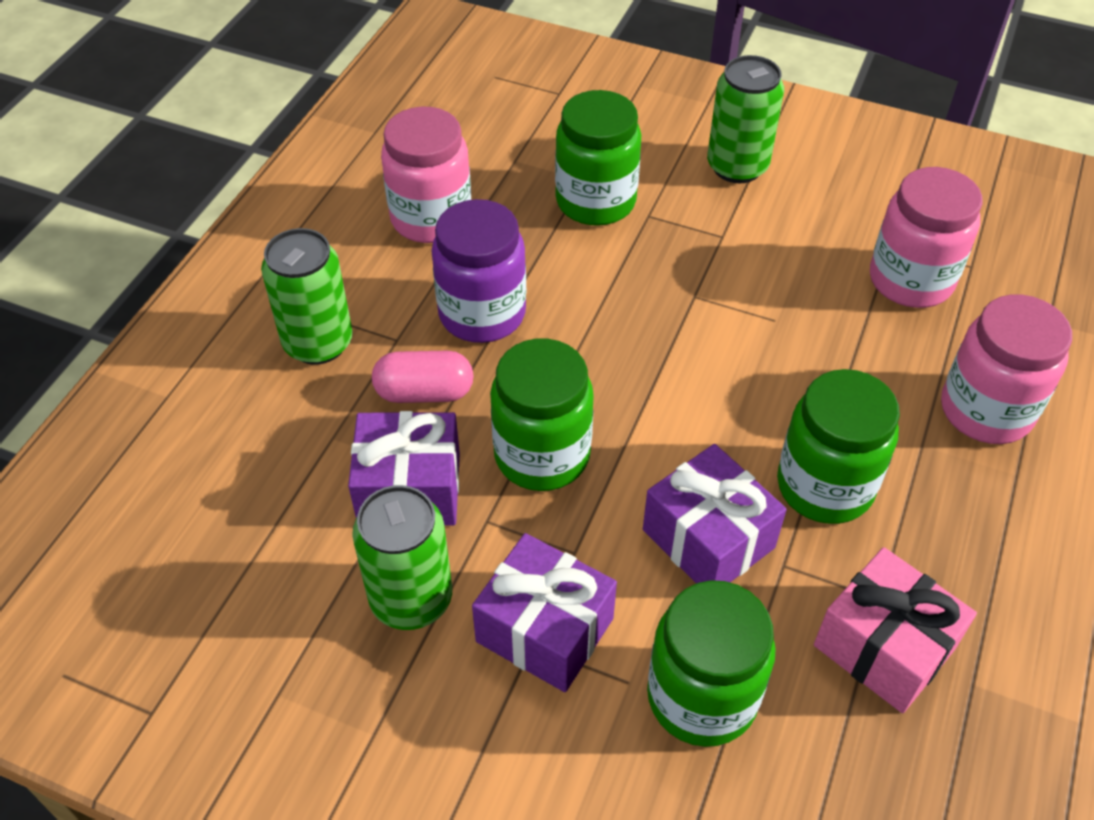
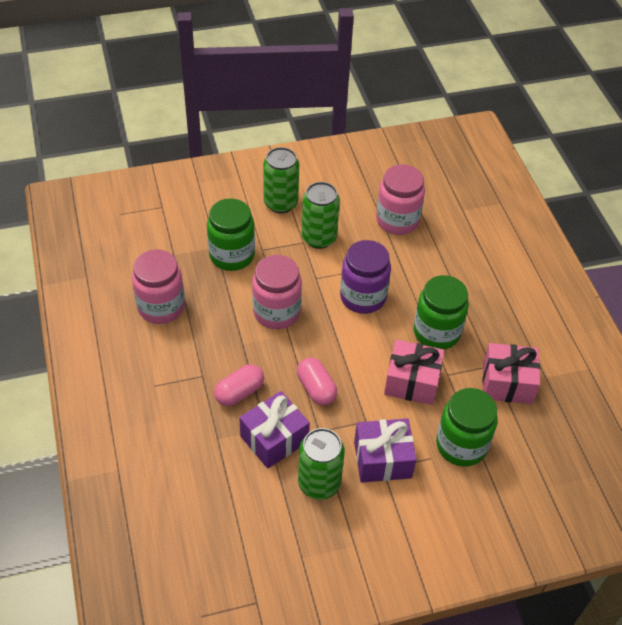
camera: 40 degrees left, 0 degrees up
(318, 343) = (167, 399): green can -> green can (319, 238)
(482, 314) = (230, 340): purple jar -> purple jar (363, 297)
(542, 455) = (316, 389): green jar -> pink capsule
(708, 538) = (412, 382): purple gift -> pink gift
(986, 410) = (469, 263): pink jar -> pink jar (276, 312)

